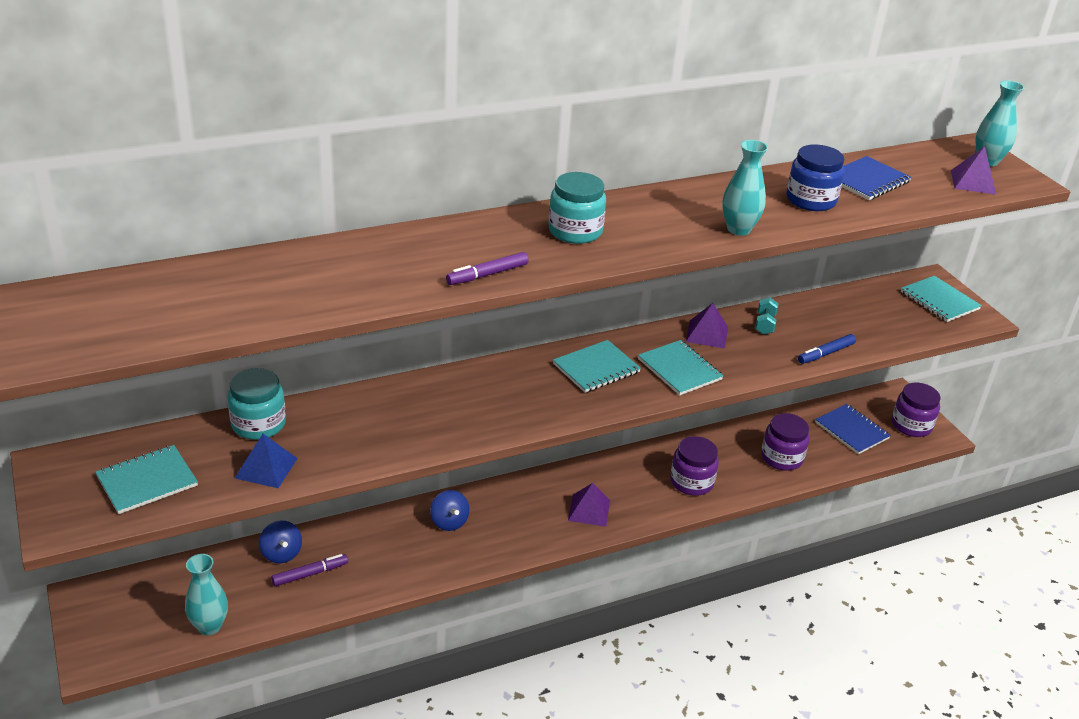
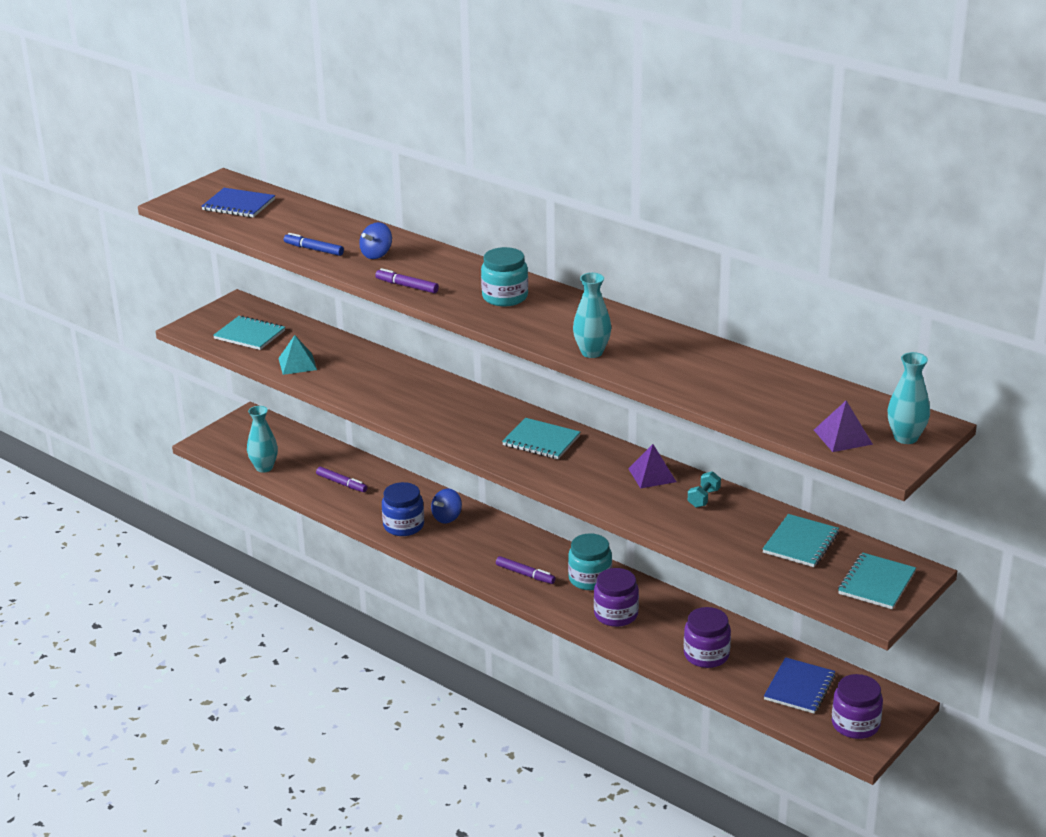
camera: 65 degrees right, 5 degrees down
(258, 424) = (336, 345): turquoise jar -> turquoise jar (590, 579)
(266, 468) = (297, 364): blue pyramid -> turquoise pyramid
(281, 553) = (350, 465): blue spinning top -> blue spinning top (377, 254)
(589, 510) = (525, 574): purple pyramid -> purple marker
(679, 369) = (583, 476): turquoise notebook -> turquoise notebook (800, 543)
(764, 324) = (703, 498): turquoise dumbbell -> turquoise dumbbell turned 45 degrees counterclockwise
(811, 200) = (687, 370): blue jar -> blue jar (403, 526)
(825, 353) = (694, 538): blue marker -> blue marker (314, 249)
(867, 180) = (765, 387): blue notebook -> blue notebook (238, 205)

